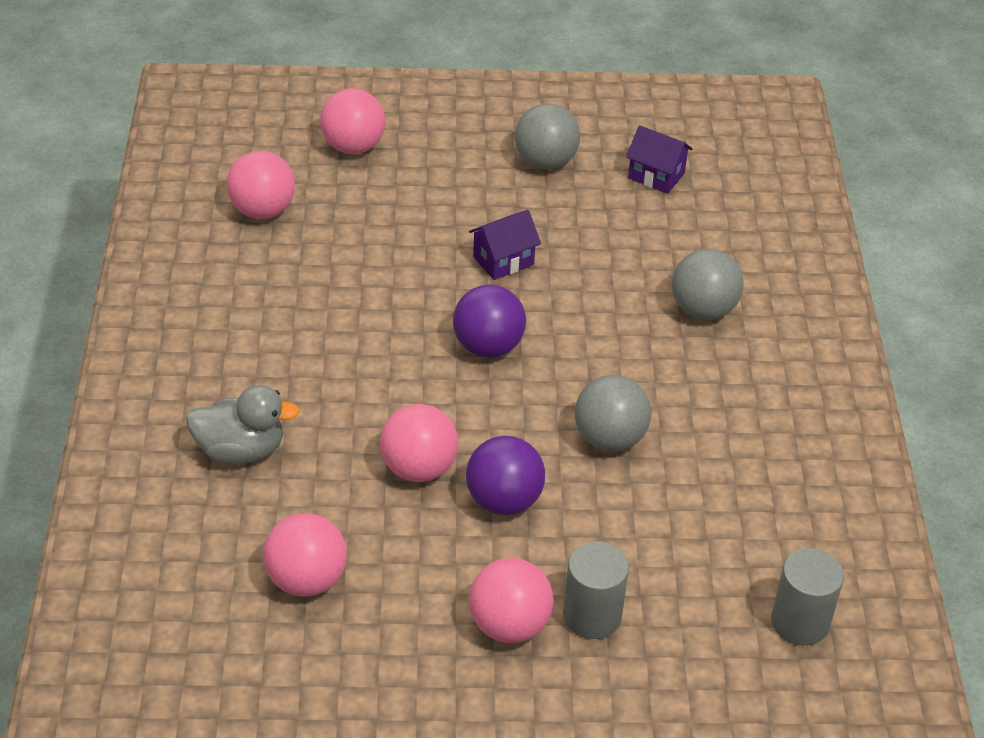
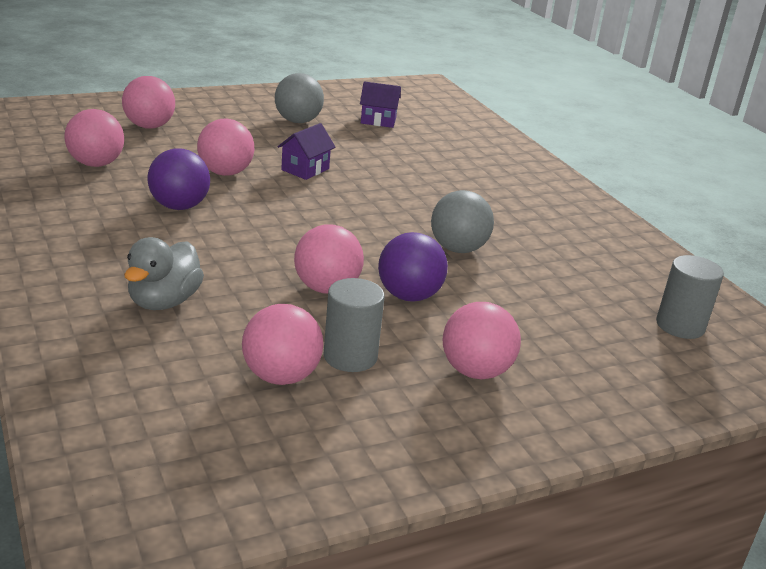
camera: 25 degrees left, 15 degrees down
(241, 450) = (164, 302): grey duck -> grey duck turned 135 degrees clockwise
(403, 251) = (225, 173): none -> pink ball
(488, 346) = (328, 213): purple ball -> purple ball (179, 206)
(592, 615) = (533, 352): grey cylinder -> grey cylinder (350, 356)
(703, 310) = (464, 177): grey ball -> none

